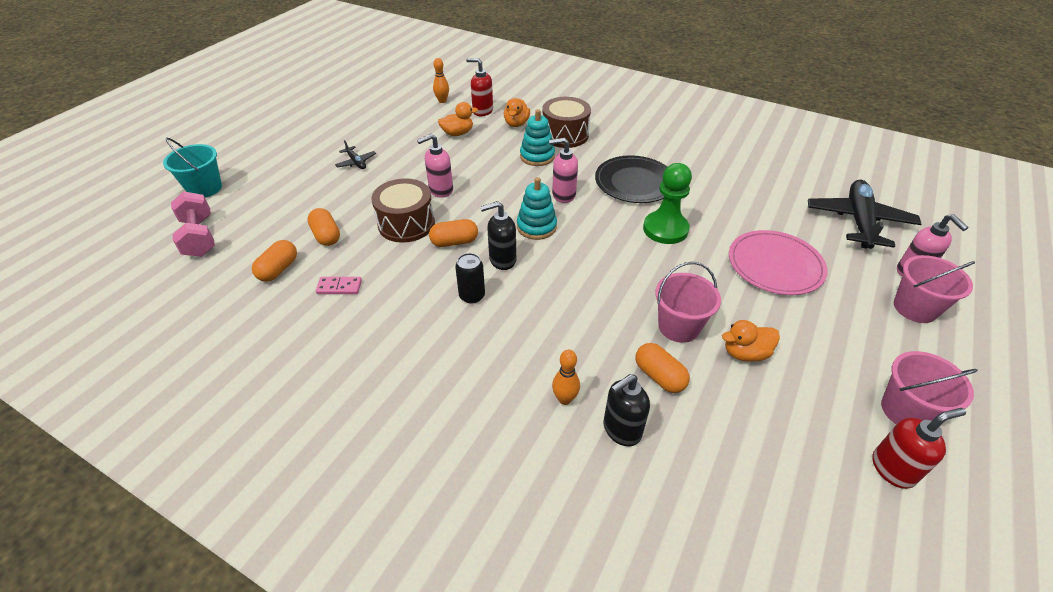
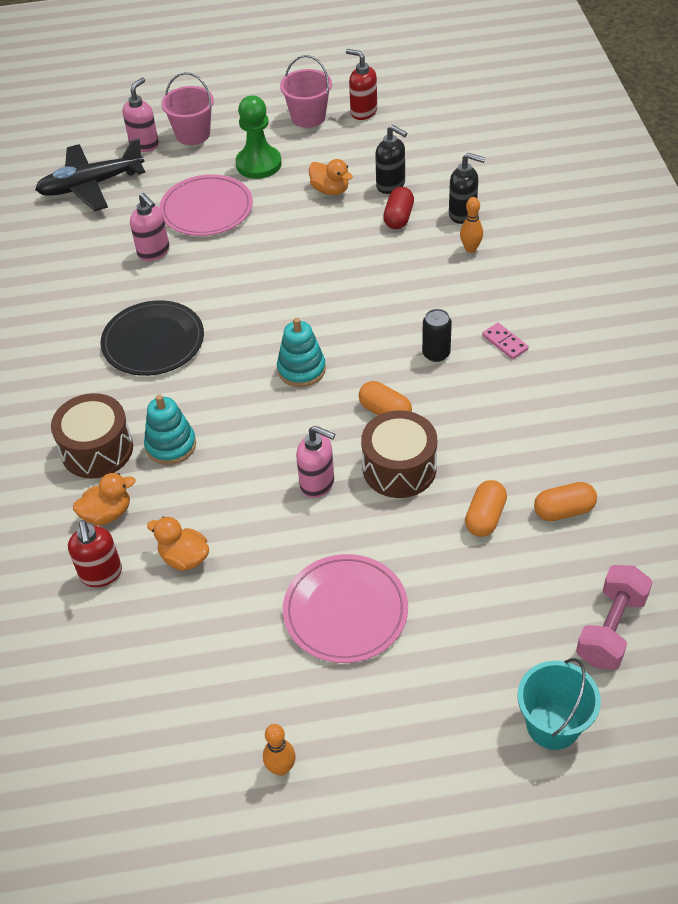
camera: 125 degrees left, 5 degrees up
(339, 287) = (528, 446): pink domino -> pink domino (504, 343)
(356, 162) = (345, 611): black plane -> pink plate
(442, 101) = (108, 645): orange bowling pin -> orange bowling pin (281, 768)
(502, 260) = (373, 363): black soap dispenser -> black soap dispenser (391, 185)
(563, 195) = (228, 381): pink soap dispenser -> pink soap dispenser (154, 252)
(659, 376) = (398, 218): orange capsule -> red capsule
(665, 229) = (217, 286): green pawn -> green pawn (258, 164)
(678, 326) = (338, 229): pink bucket -> none

